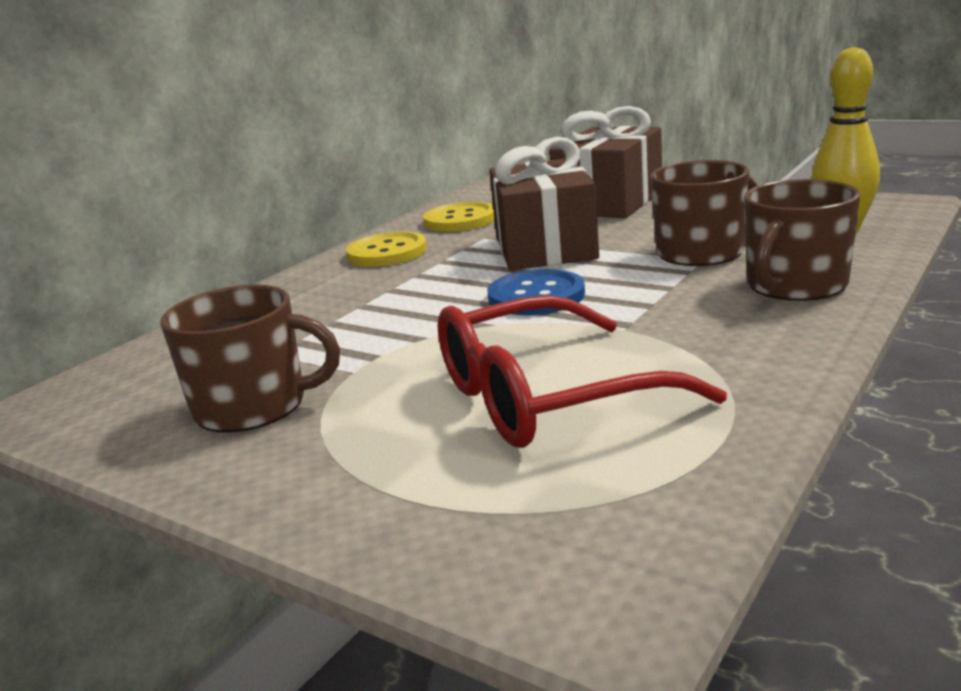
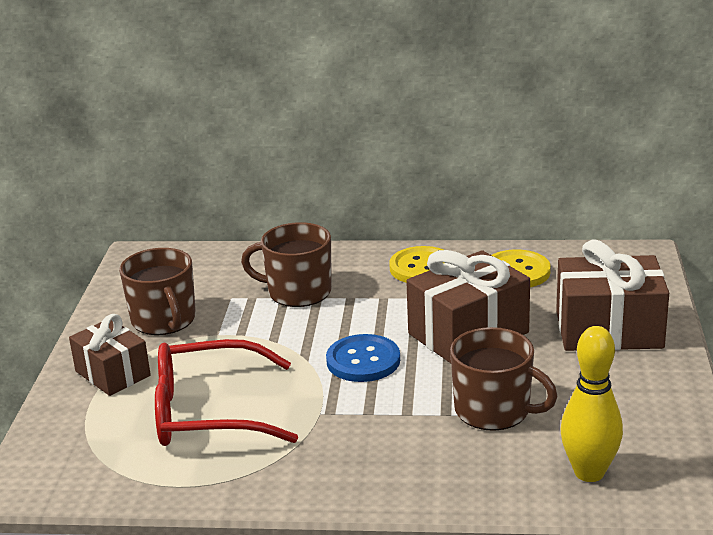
camera: 60 degrees right, 5 degrees up
(342, 466) = (112, 373): none -> brown gift
(548, 397) = (209, 412): red glasses -> red glasses turned 45 degrees counterclockwise
(795, 285) = (436, 470): brown mug -> brown mug (298, 292)

